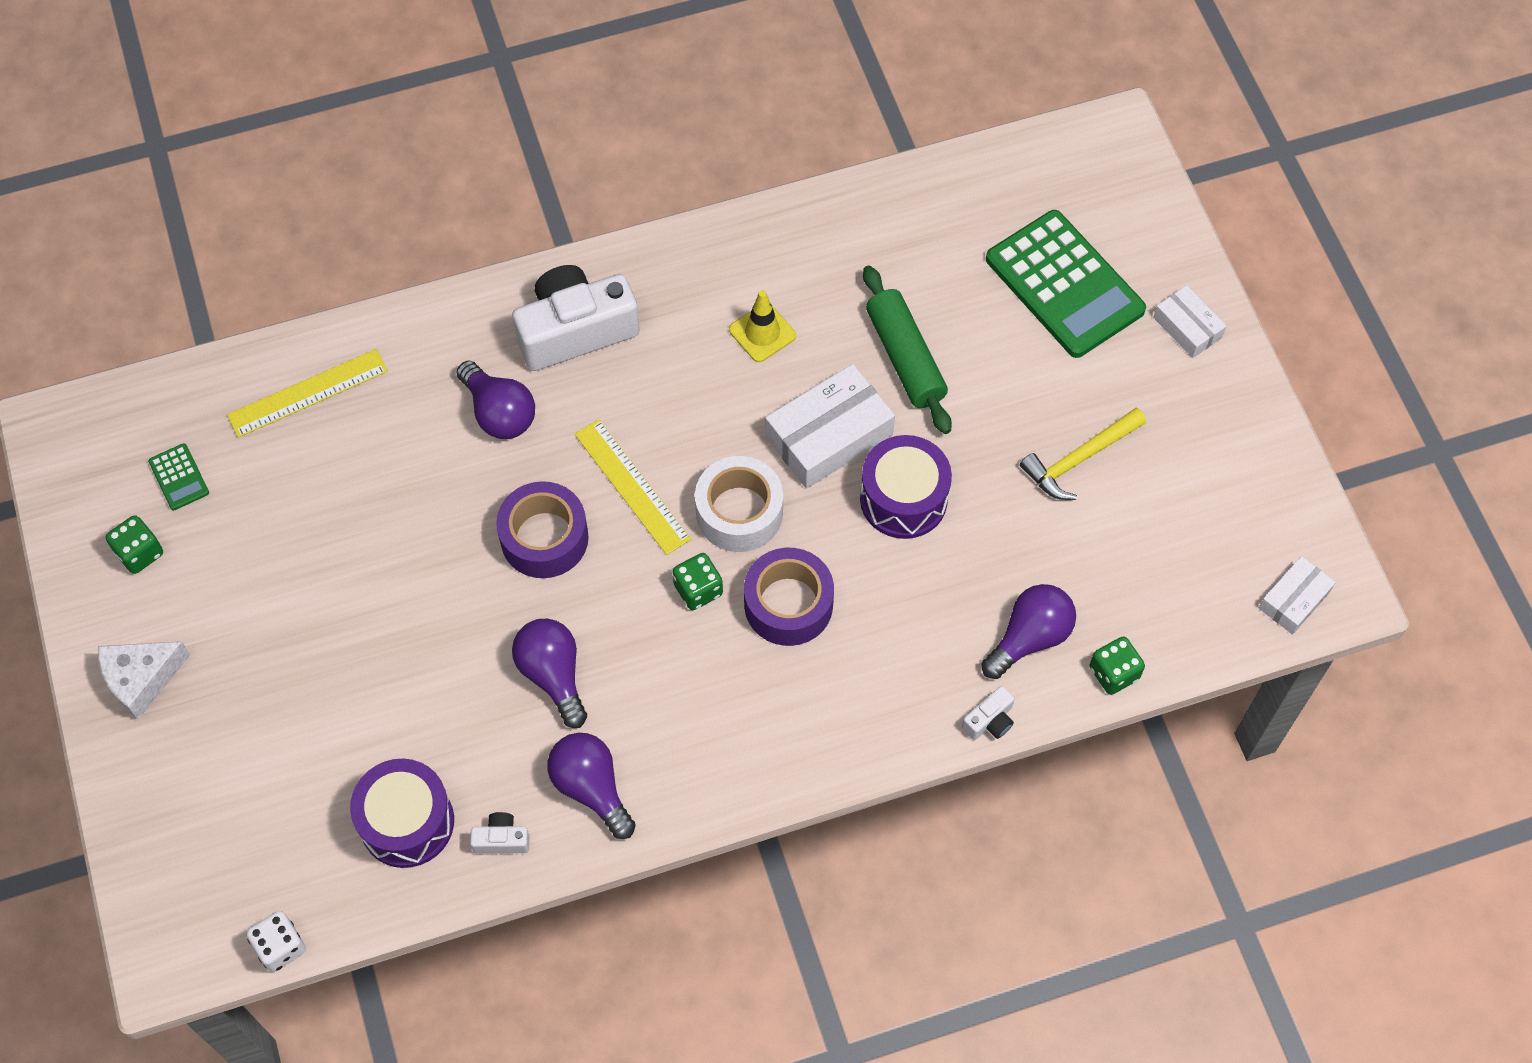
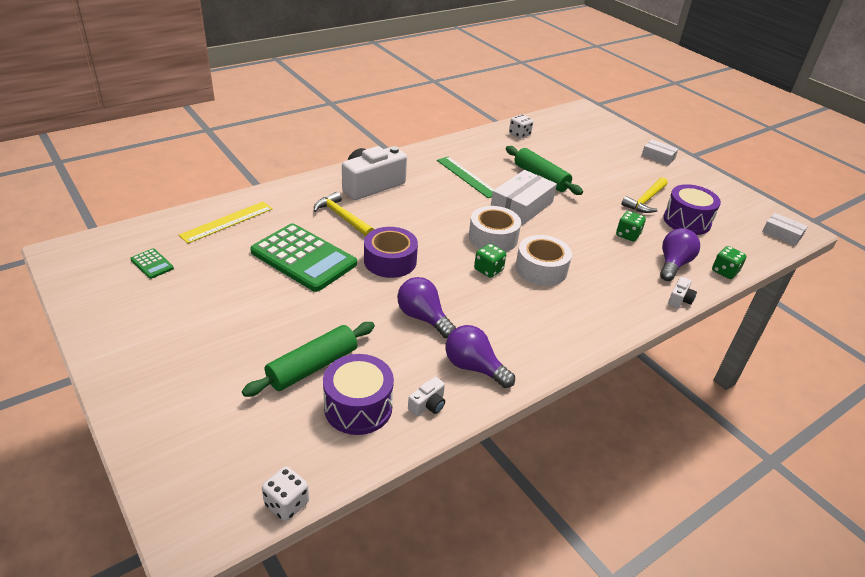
camera: 20 degrees left, 25 degrees down
(140, 553) = (130, 300): green dice -> green dice (628, 235)
(141, 679) = (141, 362): white cheese -> none
(365, 737) = (312, 367): none -> green rolling pin
(499, 413) = (342, 217): purple light bulb -> yellow hammer
(501, 839) = (428, 405): white camera -> white camera turned 150 degrees clockwise
(632, 486) = (429, 235): yellow ruler -> none
(762, 333) = (467, 177): yellow traffic cone -> green ruler
(788, 604) = (541, 269): purple tape -> white tape
(903, 499) = (573, 223): purple drum -> purple drum (686, 221)
(927, 208) = (519, 134): none -> white dice
(1064, 285) = (595, 150): green calculator -> green calculator (303, 258)
(1294, 600) = (782, 234): white box -> white box turned 75 degrees counterclockwise

